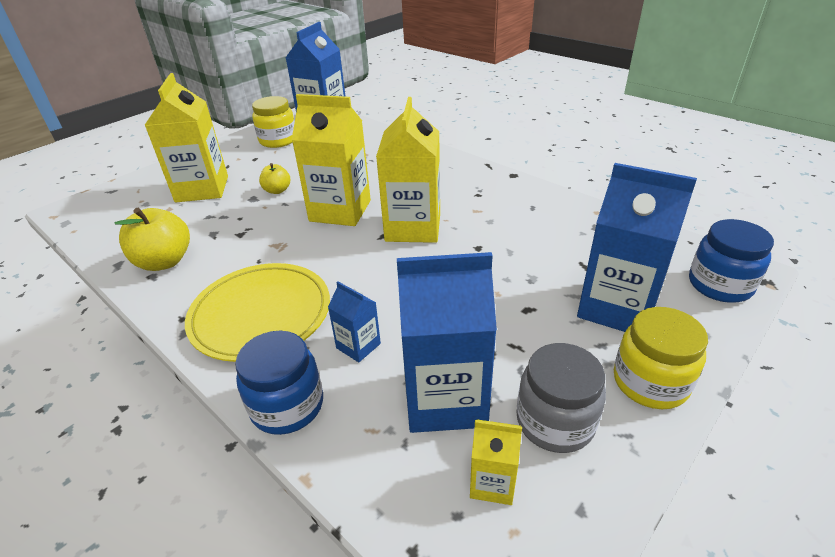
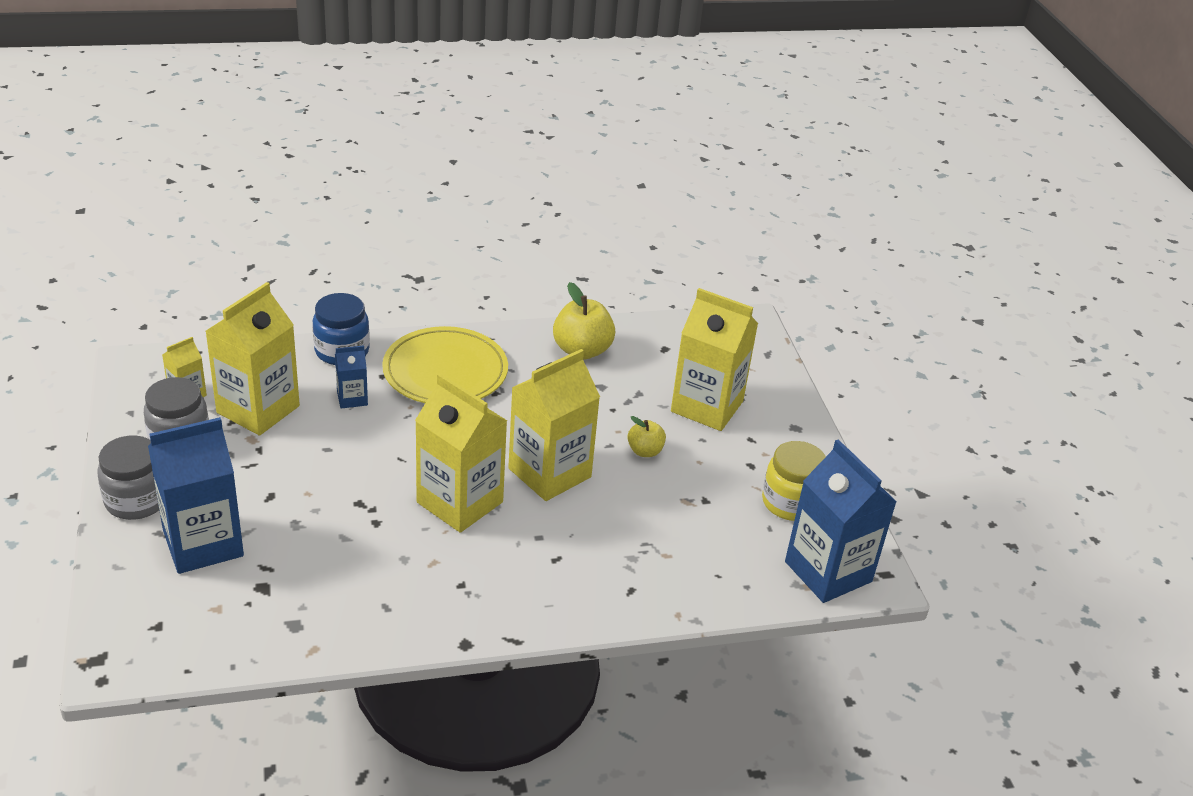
camera: 120 degrees right, 0 degrees up
(445, 398) = (258, 409): blue carton -> yellow carton
(650, 382) = (136, 500): yellow jar -> grey jar
(720, 285) = (129, 628): blue jar -> none

